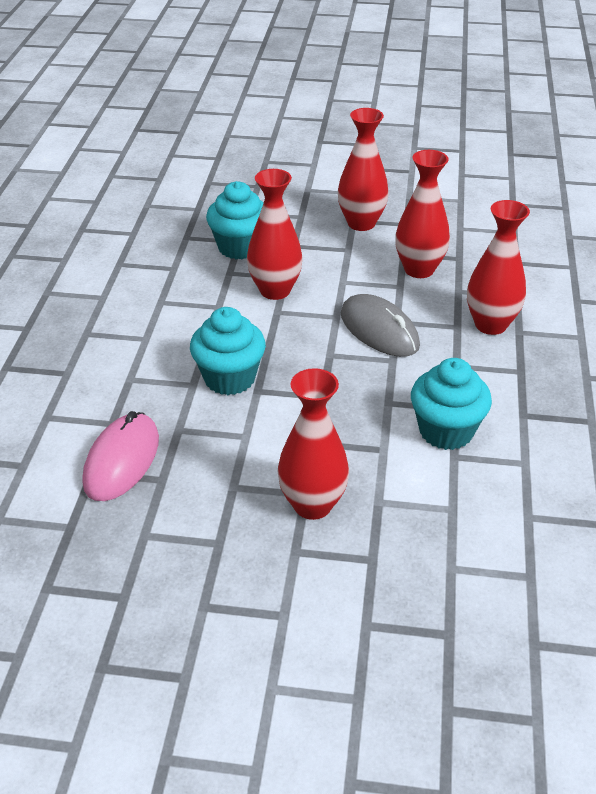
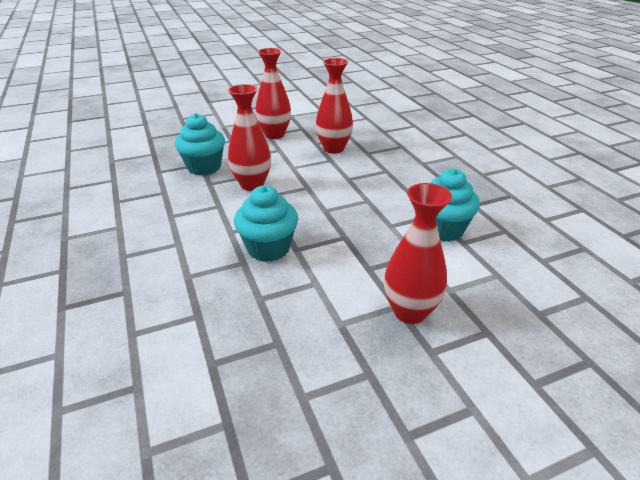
camera: 30 degrees left, 5 degrees down
(122, 460) = (231, 342): pink mouse -> none
(379, 330) = (342, 187): grey mouse -> none
(490, 325) = (404, 164): red vase -> none

